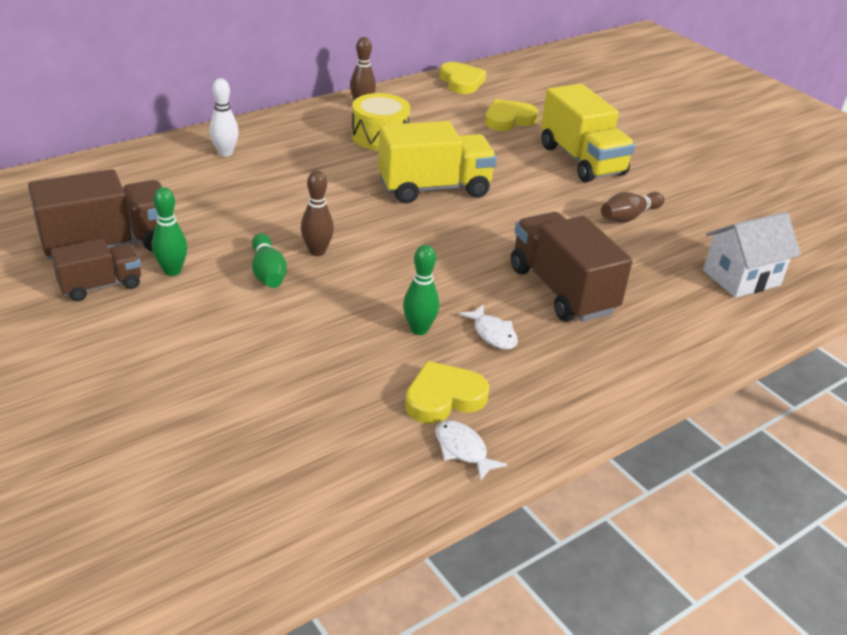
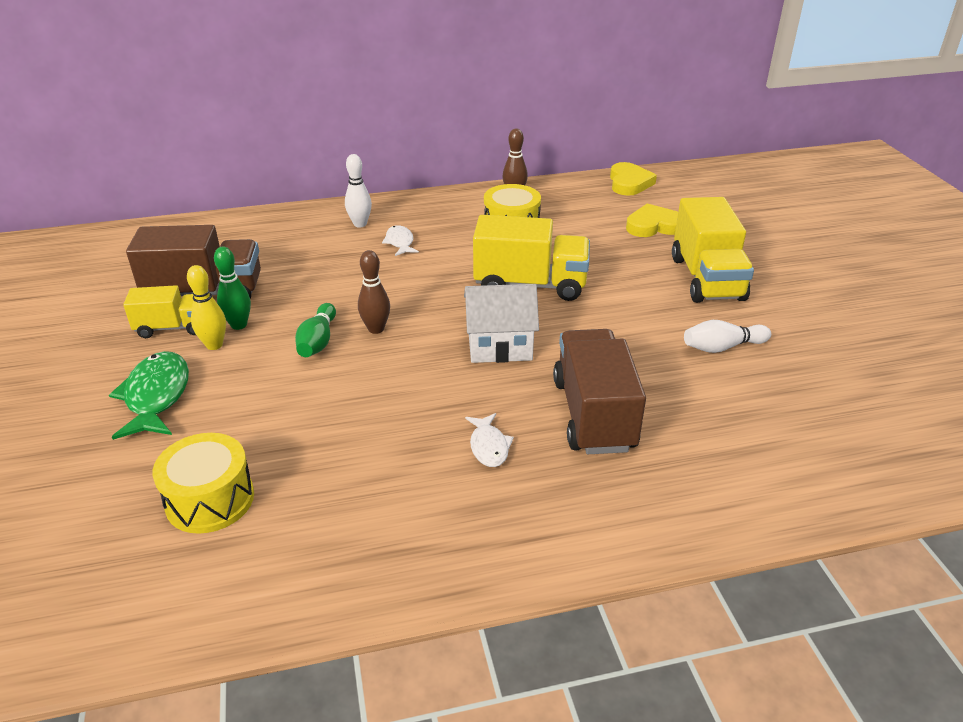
camera: 25 degrees right, 0 degrees up
(101, 285) = (173, 327): brown truck -> yellow truck
(138, 354) = (156, 396): none -> green fish
(161, 295) = (214, 345): none -> yellow bowling pin
(271, 433) = (210, 499): none -> yellow drum
(419, 329) = (418, 426): green bowling pin -> none
(444, 397) = (393, 503): yellow heart -> none
(463, 450) = (374, 565): white fish -> white fish (400, 242)
(629, 216) = (722, 347): brown bowling pin -> white bowling pin
(741, 278) = (817, 441): white house -> white house (499, 346)

